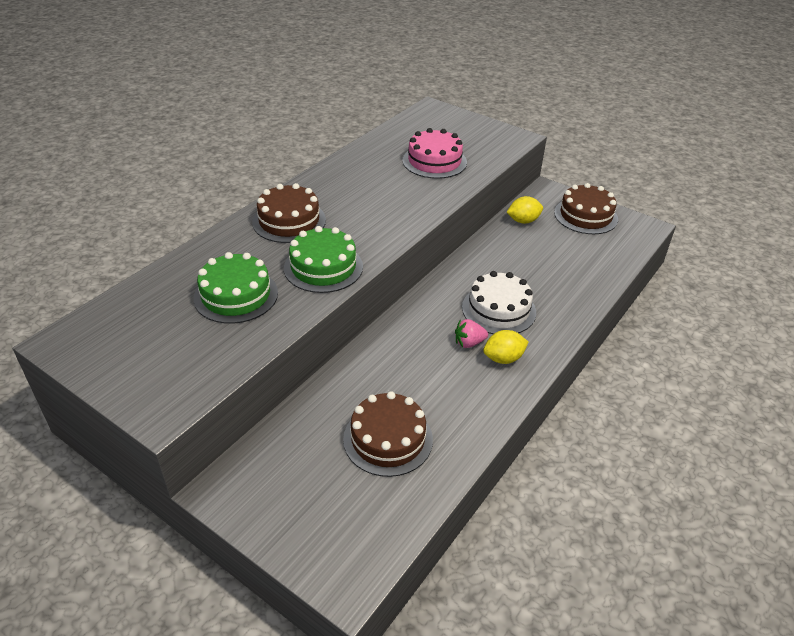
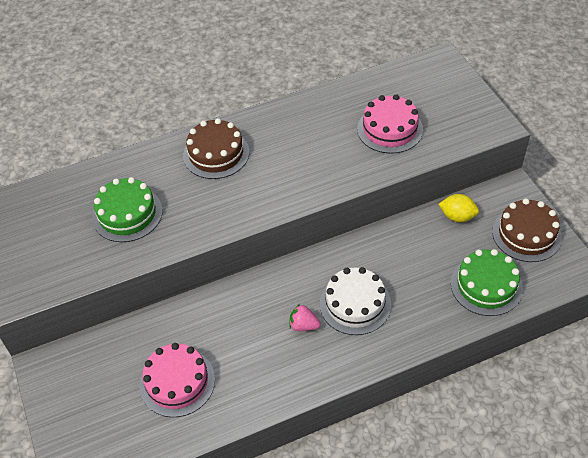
camera: 35 degrees right, 10 degrees up
(323, 267) = (208, 213): green cake -> green cake (486, 285)
(388, 439) = (177, 382): brown cake -> pink cake
(503, 358) = (320, 353): yellow lemon -> none

